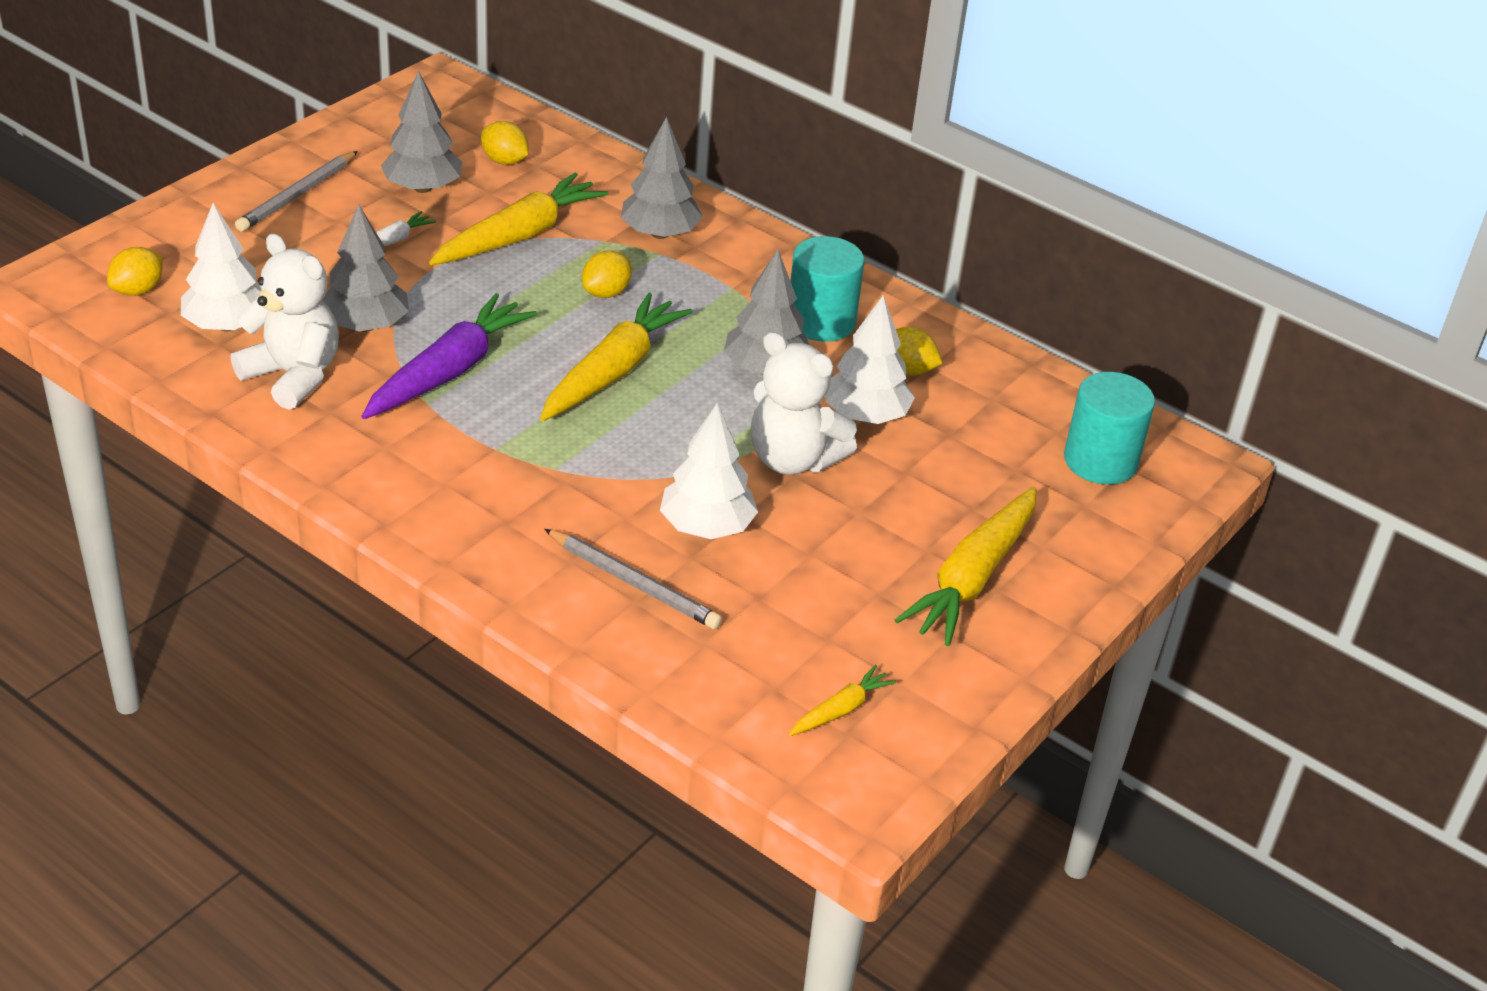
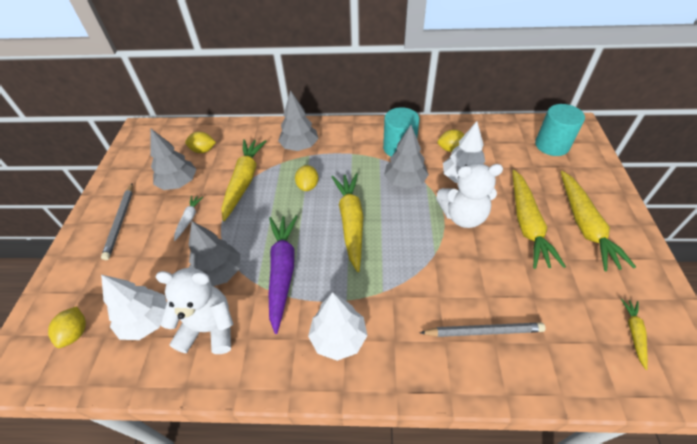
camera: 30 degrees left, 10 degrees up
(706, 527) = (474, 275): white tree -> white tree (338, 338)
(880, 524) = (527, 224): none -> yellow carrot

